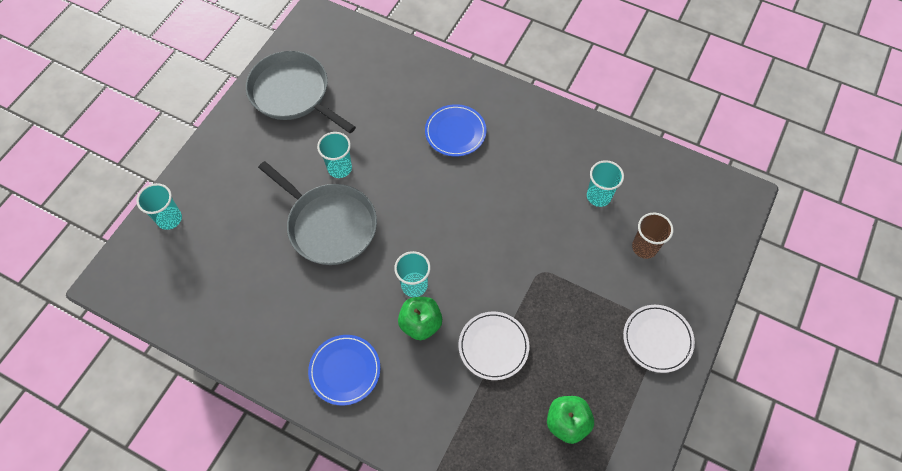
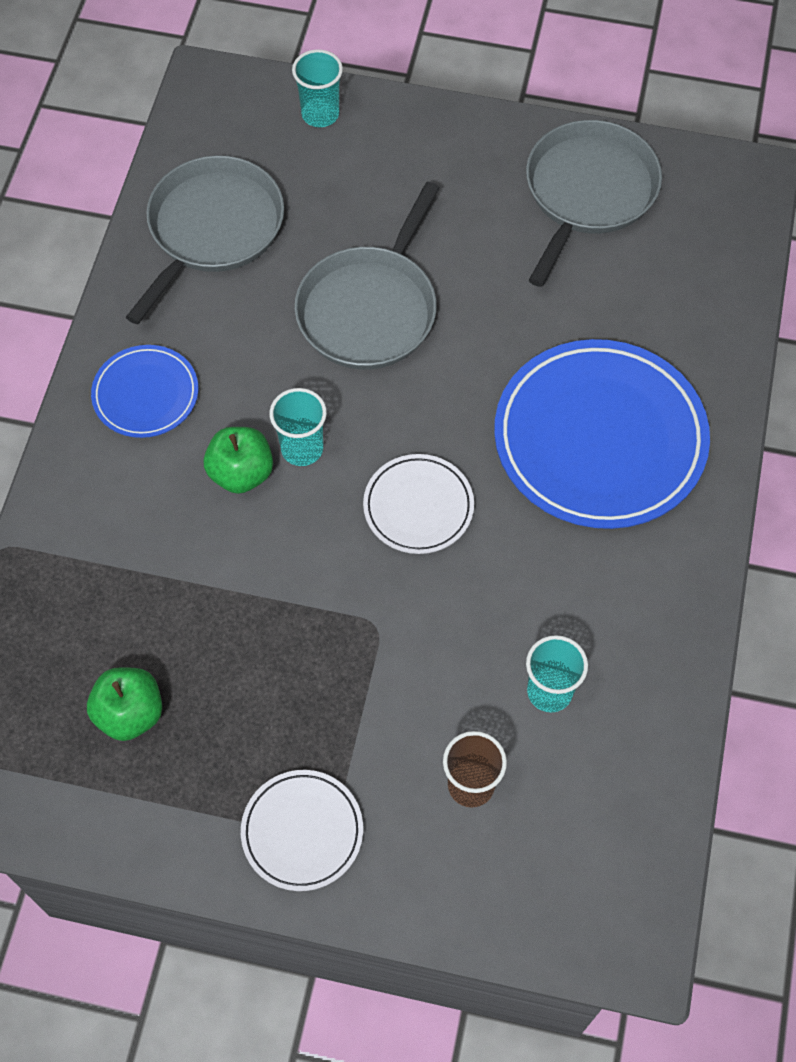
camera: 75 degrees right, 0 degrees up
(232, 303) = (212, 229): none -> grey pan
(339, 168) = (473, 294): turquoise cup -> none
(455, 132) = (599, 439): blue plate -> blue plate, size x1.97
(493, 346) = (229, 582): white plate -> white plate (418, 507)

